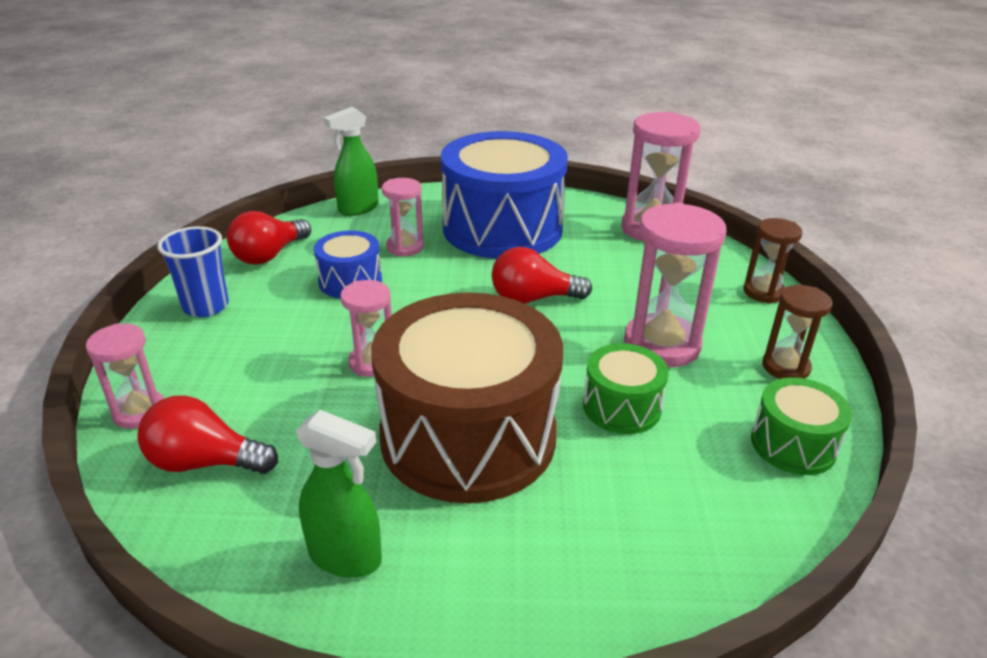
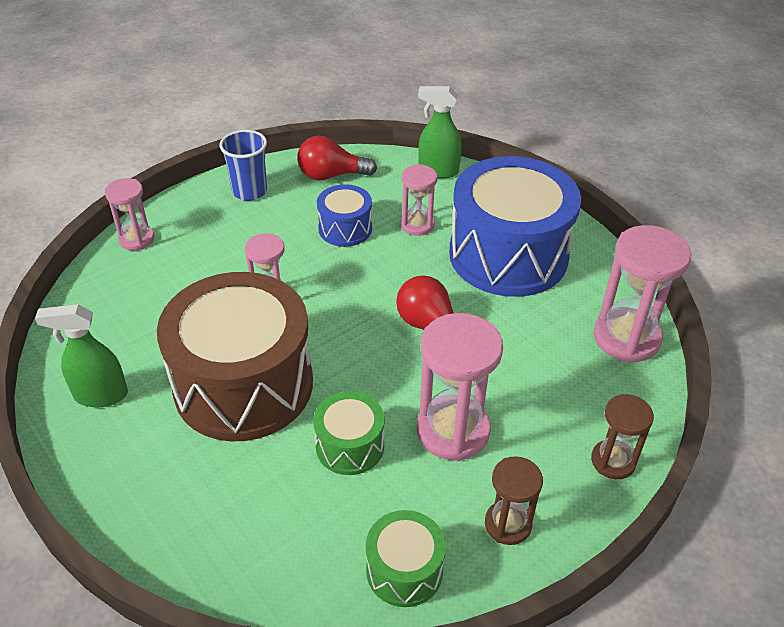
camera: 50 degrees right, 10 degrees up
(205, 462) = (122, 292): red light bulb -> none
(346, 557) = (100, 395): green spray bottle -> green spray bottle turned 105 degrees clockwise

